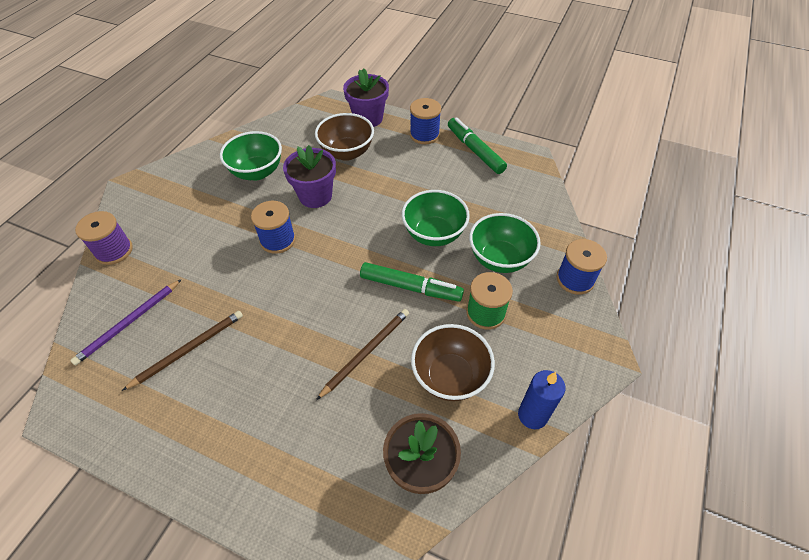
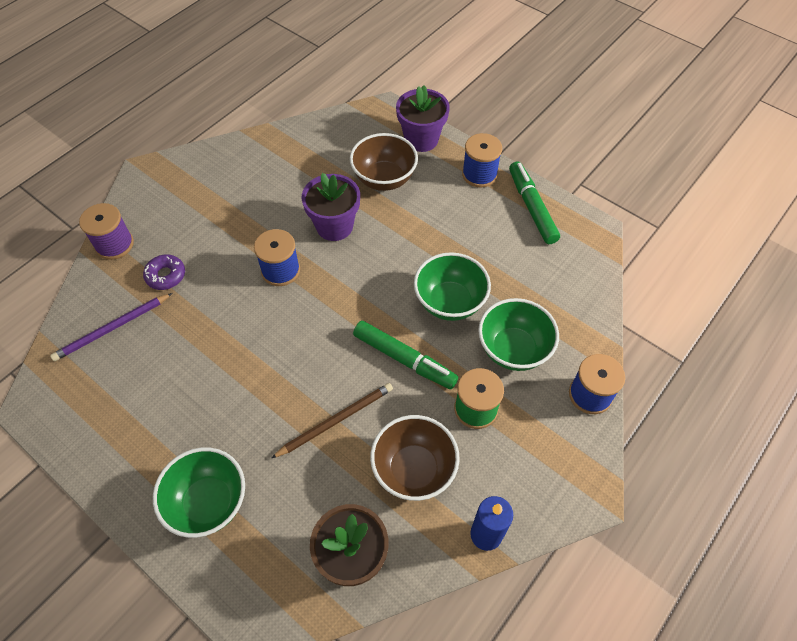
camera: 15 degrees right, 5 degrees up
(171, 266) = (166, 275): none -> purple donut
(188, 349) = (162, 372): brown pencil -> none
(257, 172) = (280, 183): green bowl -> green bowl (209, 503)

